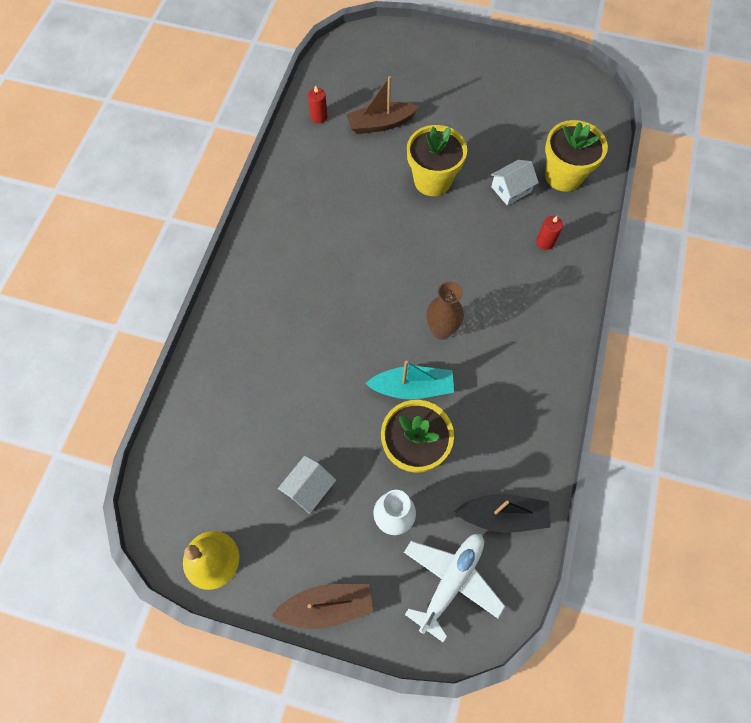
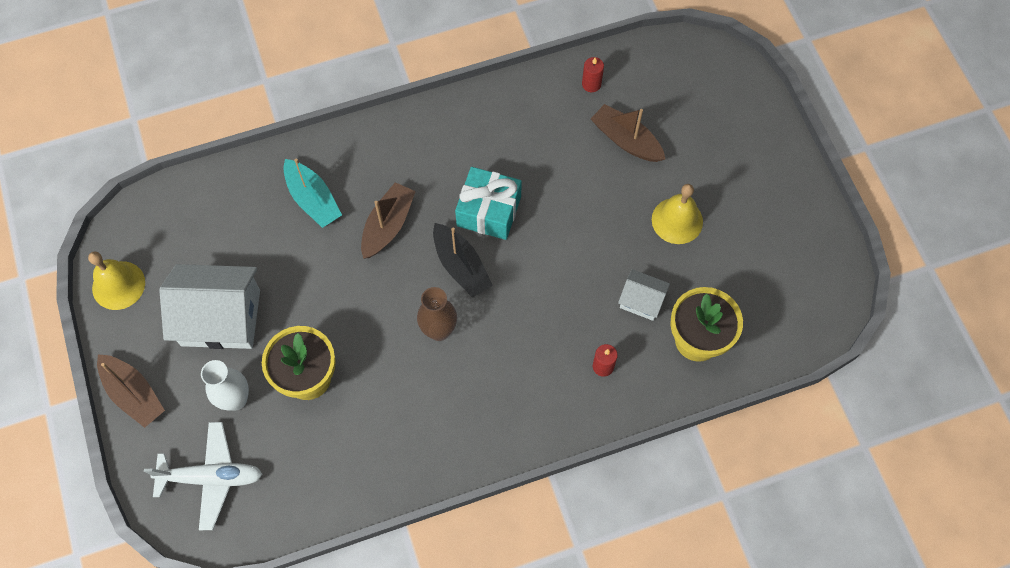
camera: 55 degrees right, 0 degrees up
(309, 488) = (221, 317): white house -> white house, size x1.99
(325, 313) = (388, 225): none -> brown boat
(368, 239) = (489, 211): none -> turquoise gift
(412, 387) = (365, 341): turquoise boat -> turquoise boat (313, 199)
(432, 180) = (596, 225): yellow flower pot -> none
(465, 133) = (677, 220): none -> yellow bell
(503, 515) = (295, 486): black boat -> black boat (461, 266)

